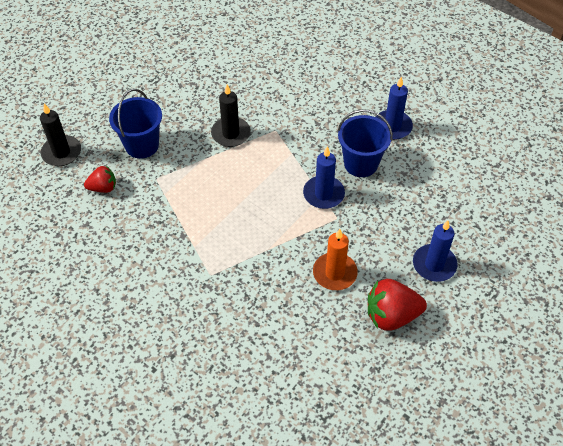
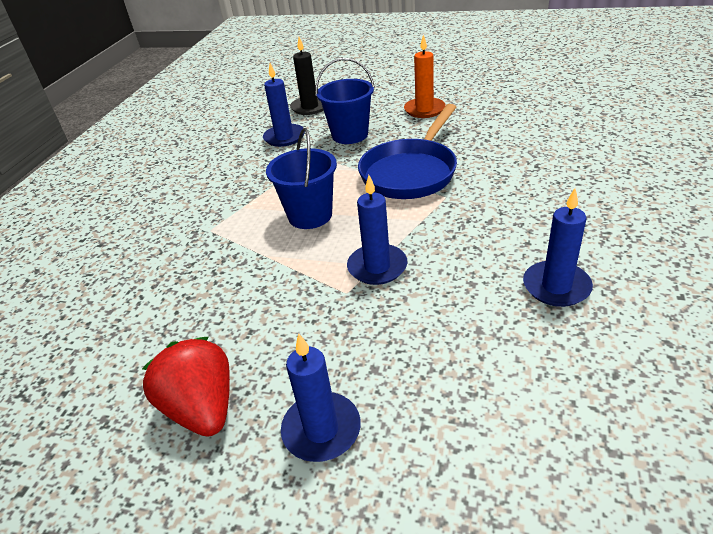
camera: 70 degrees right, 15 degrees down
(103, 188) = (284, 137): red strawberry -> blue candle
(231, 134) = (411, 172): black candle -> blue pan
(334, 273) = (254, 322): orange candle -> orange candle (424, 110)
(361, 163) = (457, 280): blue bucket -> blue bucket (310, 215)

